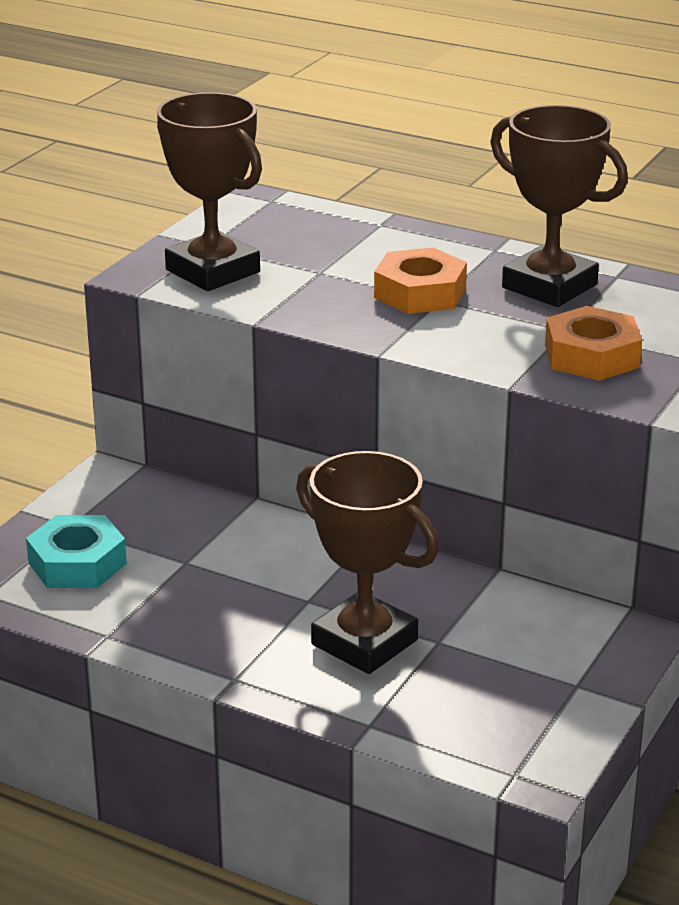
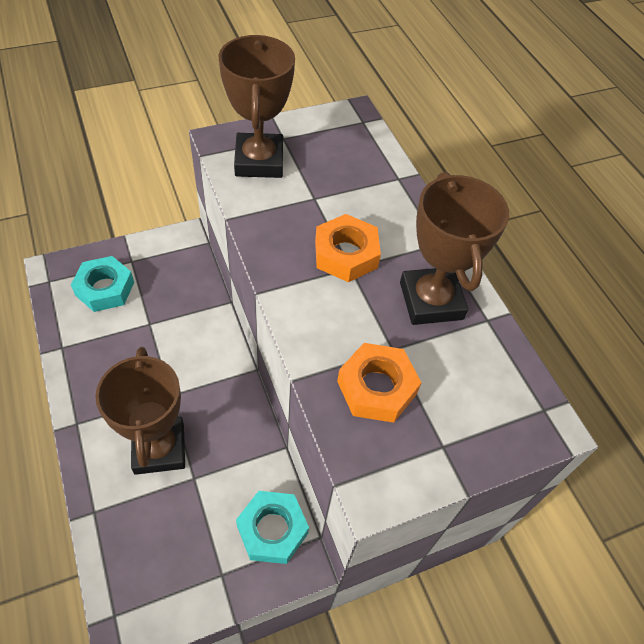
camera: 35 degrees right, 25 degrees up
(578, 628) = (272, 529): none -> turquoise nut

